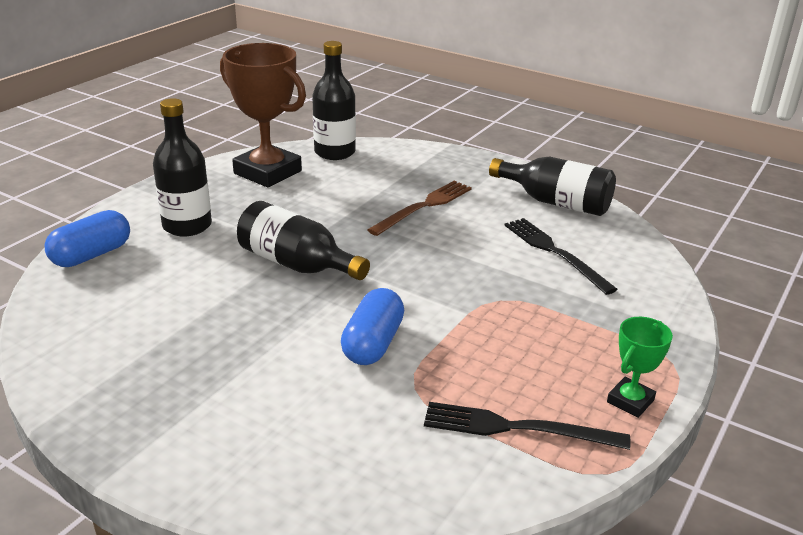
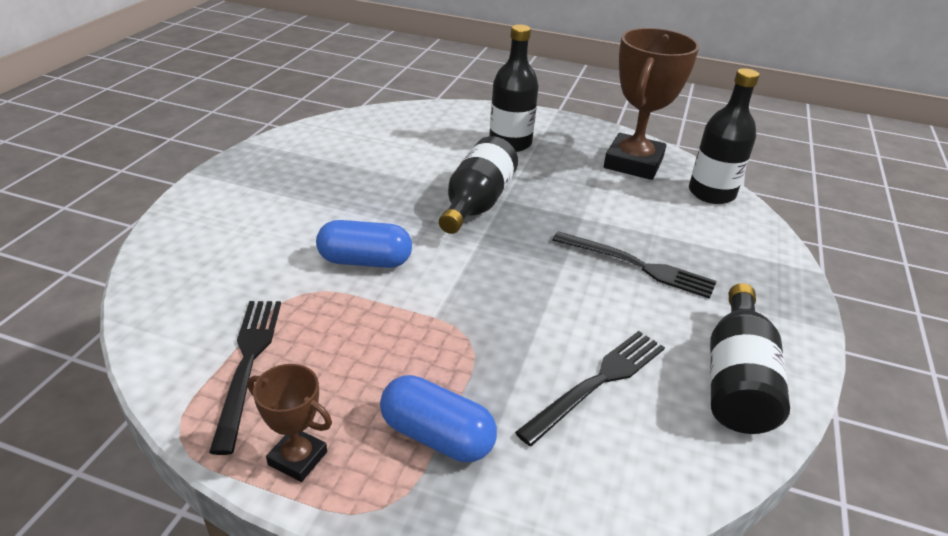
camera: 75 degrees right, 5 degrees up
(91, 255) = (446, 116): blue capsule -> blue capsule (437, 436)
(424, 207) = (637, 266): brown fork -> black fork
(630, 401) = (297, 458): green trophy -> brown trophy

